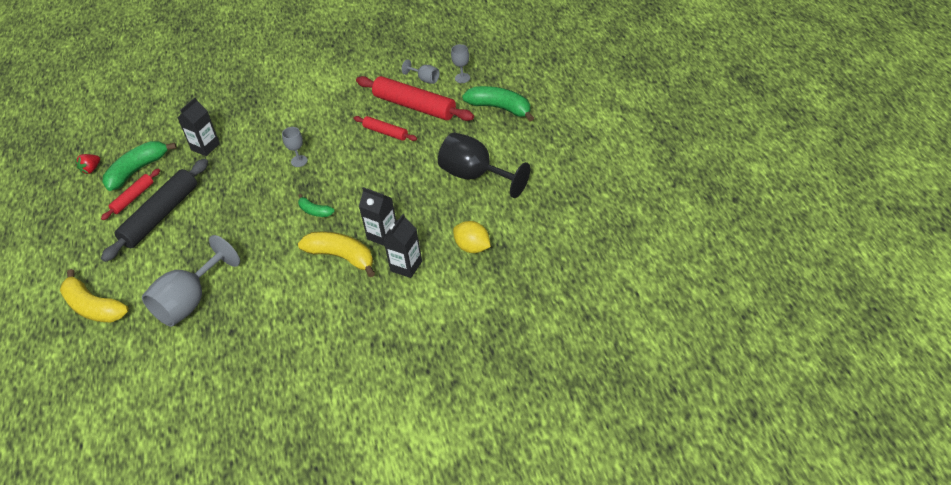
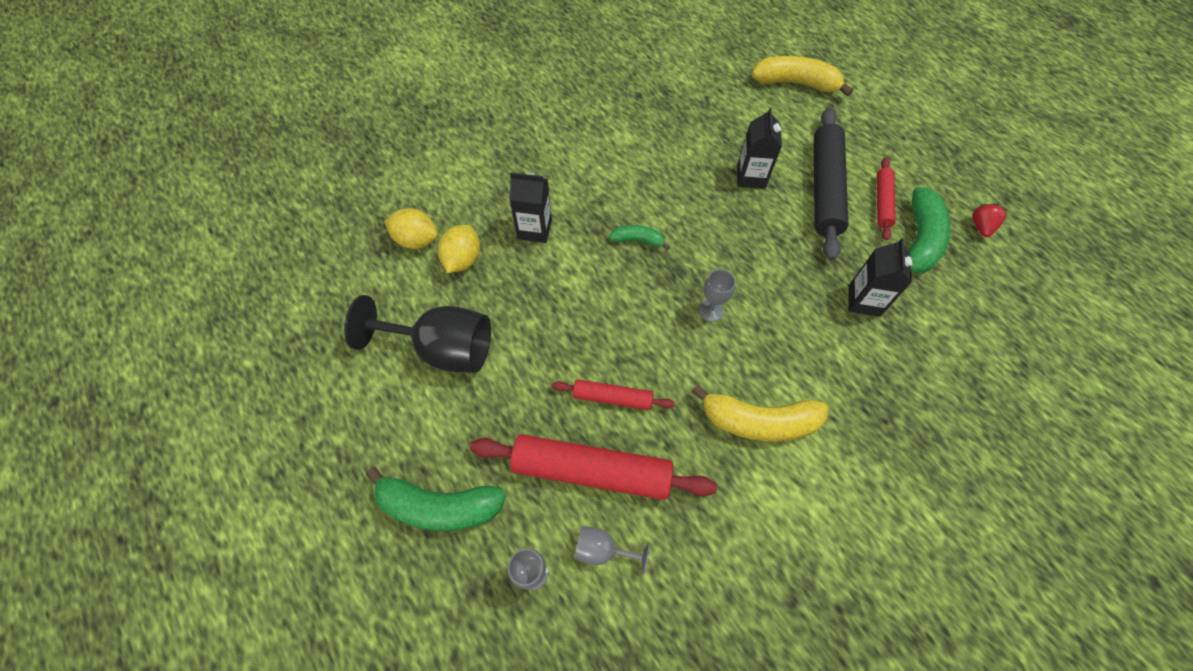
camera: 155 degrees right, 15 degrees up
(190, 301) = (703, 110): grey goblet -> none
(342, 257) = (570, 192): yellow banana -> yellow banana (758, 421)
(406, 266) = (489, 199): black carton -> black carton (751, 177)
(443, 226) = (463, 259): none -> yellow lemon

